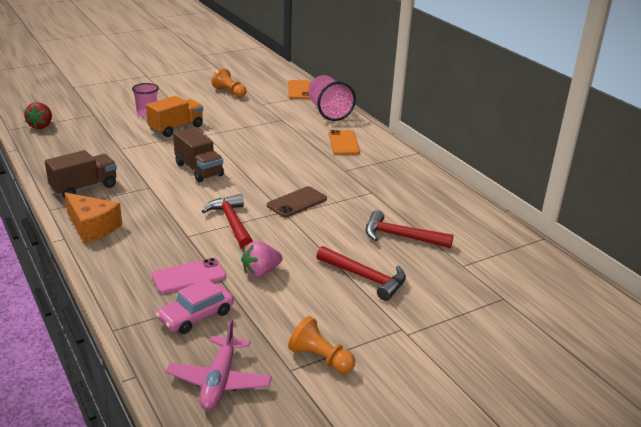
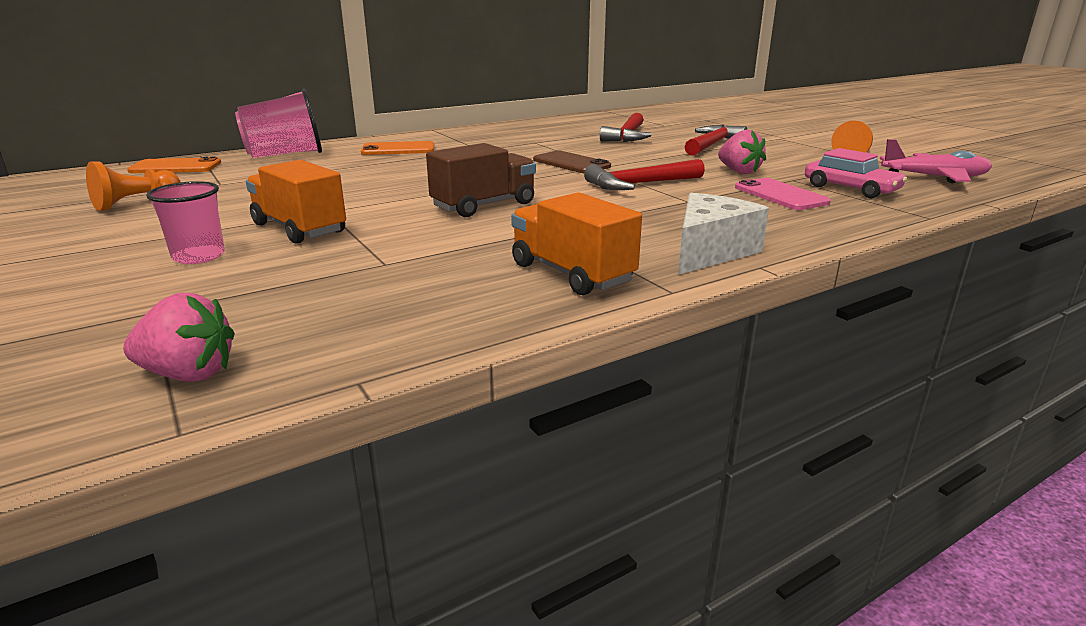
camera: 90 degrees left, 5 degrees down
(41, 126) = (188, 374): red strawberry -> pink strawberry
(84, 188) = (571, 273): brown truck -> orange truck
(92, 227) = (709, 251): orange cheese -> white cheese

